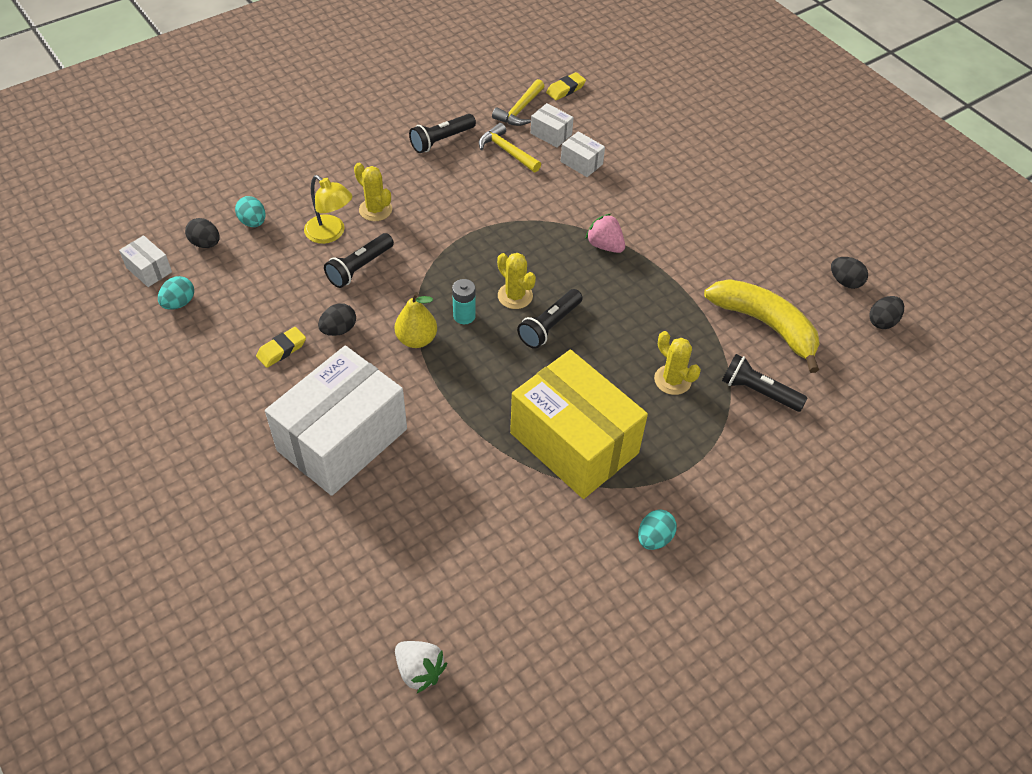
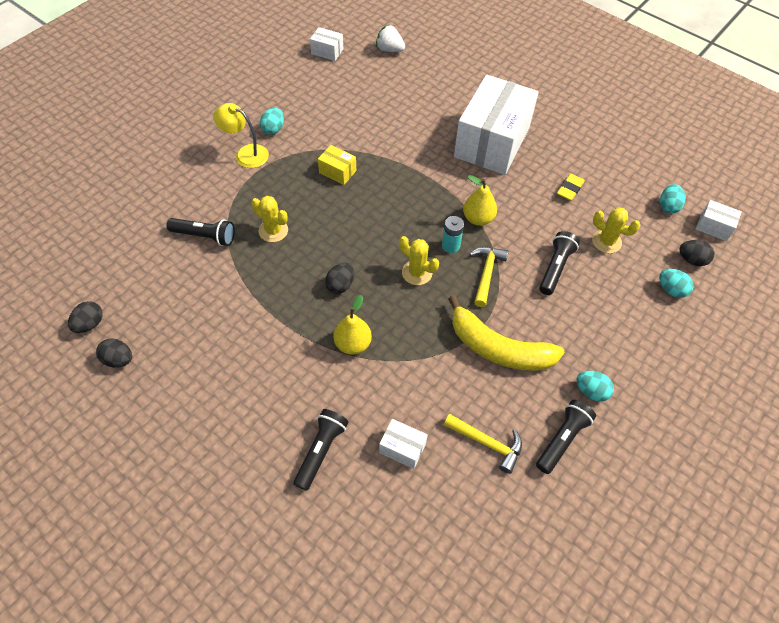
camera: 165 degrees right, 5 degrees up
(330, 234) = (599, 294): yellow lamp -> yellow lamp (246, 154)
(339, 329) = (539, 213): black egg -> black egg (340, 285)
(375, 210) = (577, 330): yellow cactus -> yellow cactus (606, 241)
(394, 164) = (591, 391): none -> turquoise egg
(520, 110) = (498, 517): yellow hammer -> yellow hammer (486, 273)
(549, 326) = (380, 253): black flashlight -> black flashlight (321, 451)
(551, 134) = (449, 485): white box -> white box (327, 51)
(565, 89) = (456, 576): yellow eraser -> none
(574, 443) = (337, 172): yellow box -> yellow box, size x0.41
(605, 245) = (352, 344): pink strawberry -> yellow pear
(765, 325) = (197, 295): yellow banana -> yellow banana (498, 348)

